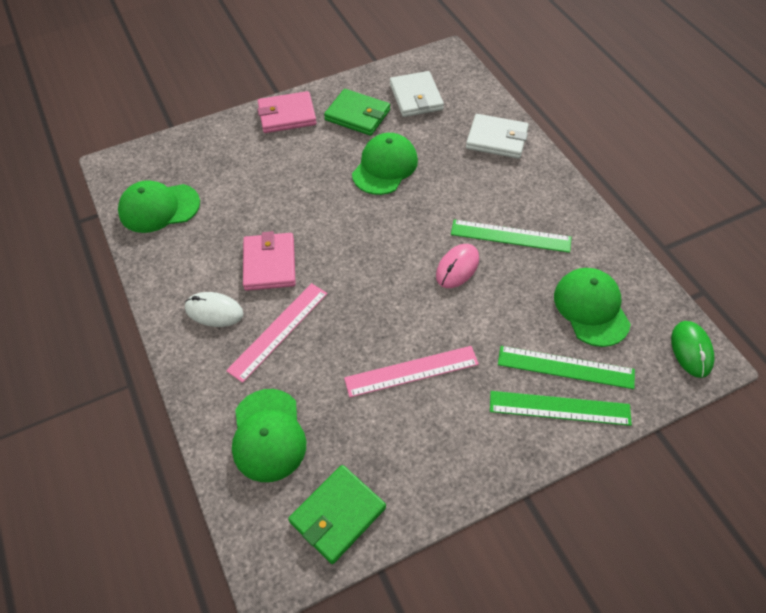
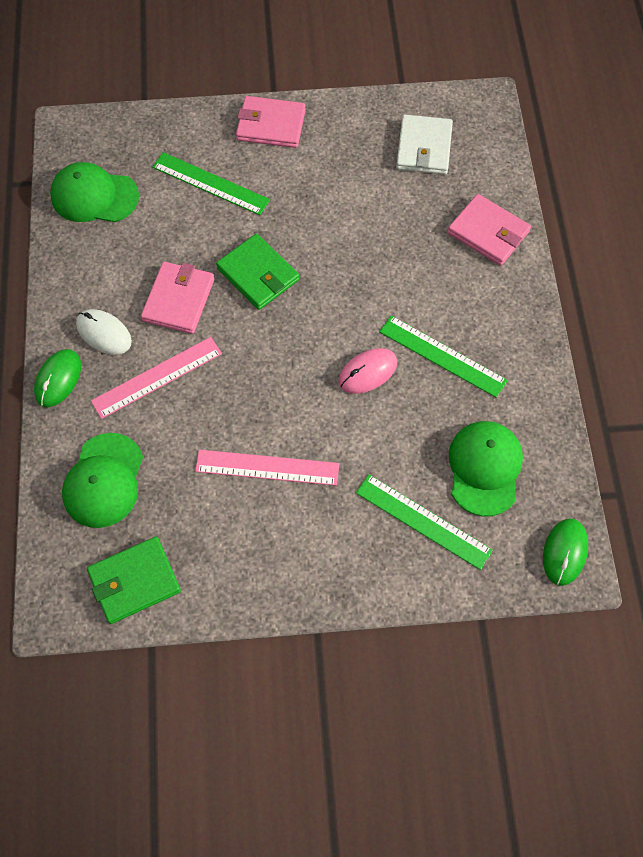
camera: 20 degrees right, 10 degrees up
(187, 363) = (58, 379): none -> green mouse
(357, 115) = (347, 150): green wallet -> green wallet (258, 274)
(385, 167) = (347, 226): green cap -> none
(497, 139) = (488, 232): white wallet -> pink wallet
(559, 408) = (394, 560): green ruler -> green ruler (210, 183)

